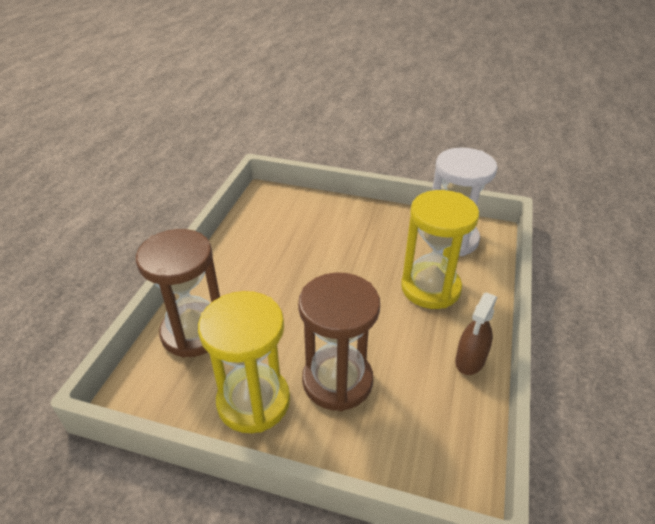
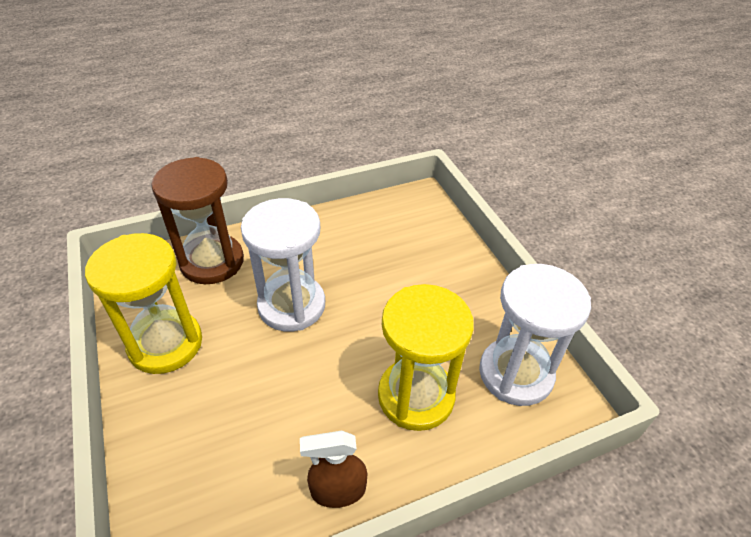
camera: 50 degrees right, 5 degrees up
(294, 308) = (291, 305): none -> white hourglass
(337, 381) = (227, 388): brown hourglass -> none

